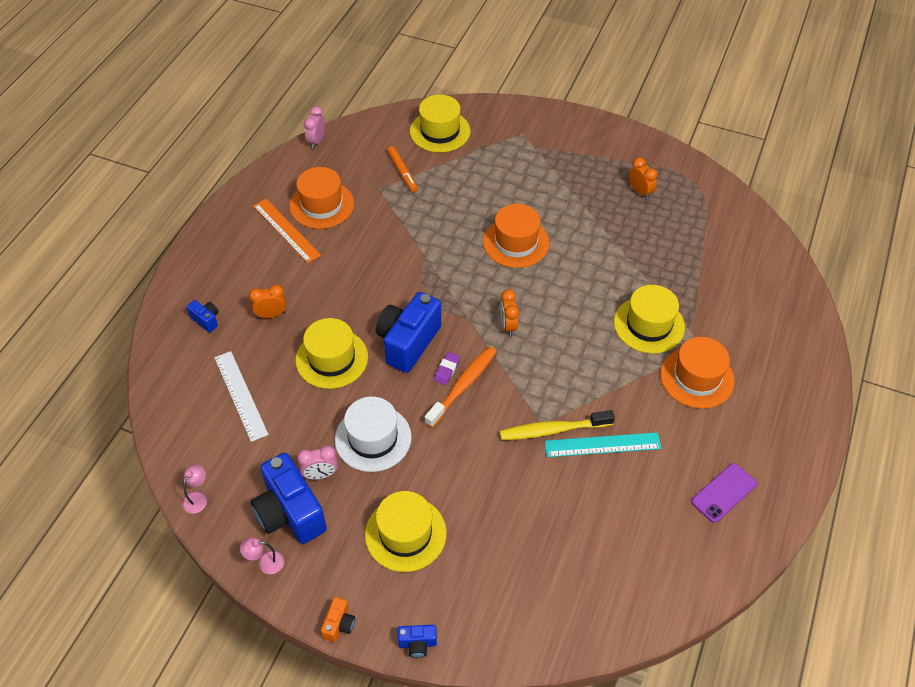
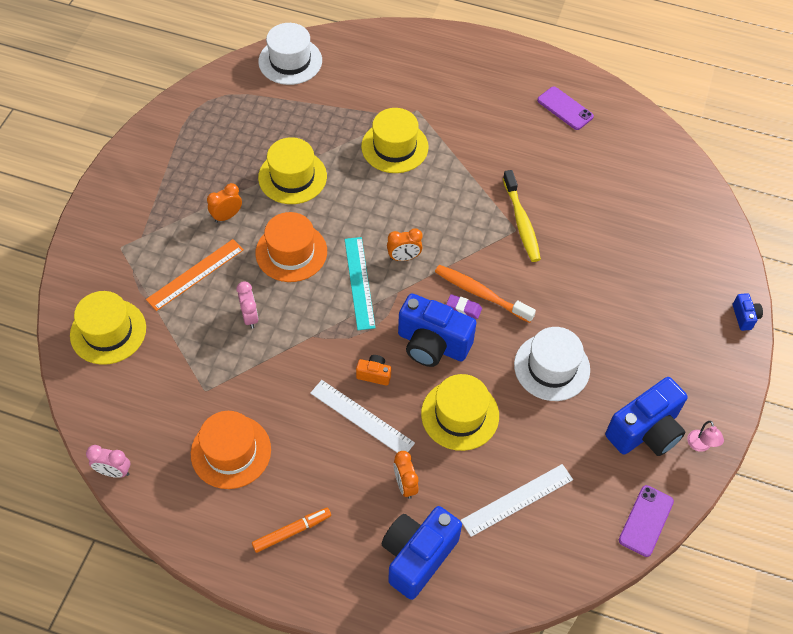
camera: 95 degrees left, 5 degrees up
(197, 498) = (646, 520): pink lamp -> purple phone
(206, 320) = (417, 556): blue camera -> blue camera, size x2.22
(286, 230) = (273, 487): orange ruler -> orange ruler (195, 274)
(320, 475) = (600, 409): pink clock -> pink clock (250, 317)
(339, 288) = (362, 417): none -> white ruler
(339, 625) = (743, 377): orange camera -> orange camera (374, 374)
(402, 172) = (178, 367): orange marker -> orange marker (292, 531)
(405, 533) = (647, 332): yellow hat -> yellow hat (292, 177)
(602, 445) = (532, 186): turquoise ruler -> turquoise ruler (359, 282)
(640, 192) = (219, 145): orange clock -> orange clock (227, 216)
(697, 377) = (451, 117): orange hat -> none
(757, 243) = (290, 61): none -> white hat

